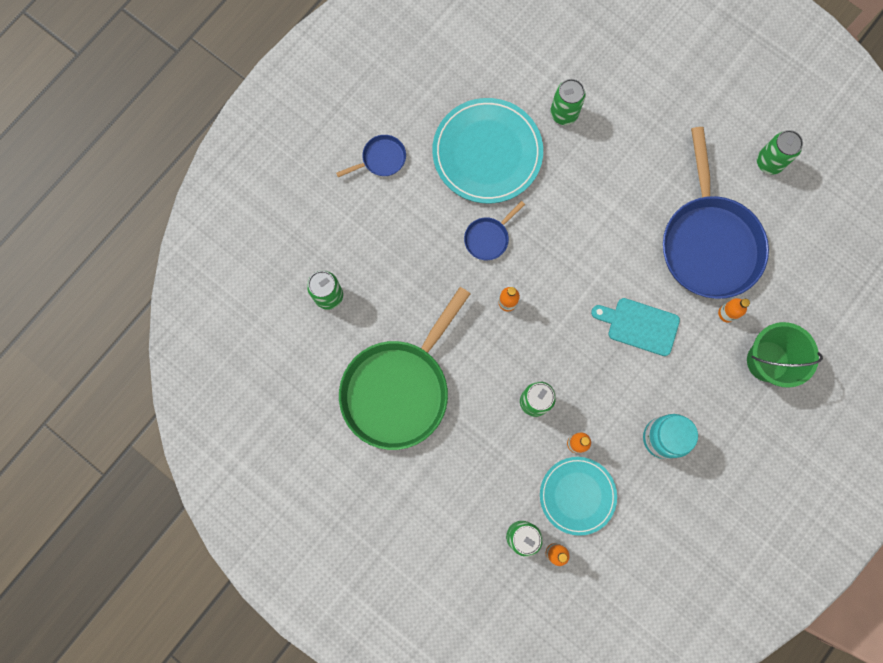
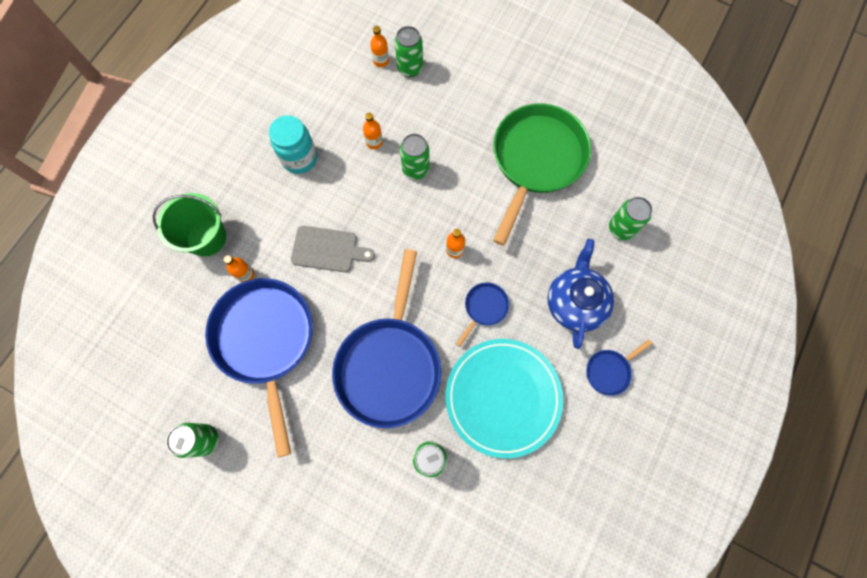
camera: 170 degrees right, 5 degrees down
(397, 228) = (575, 302): none -> blue teapot
(577, 495) = (368, 103): turquoise plate -> none
(590, 199) = (389, 365): none -> blue pan
(639, 325) = (328, 250): turquoise cutting board -> grey cutting board

